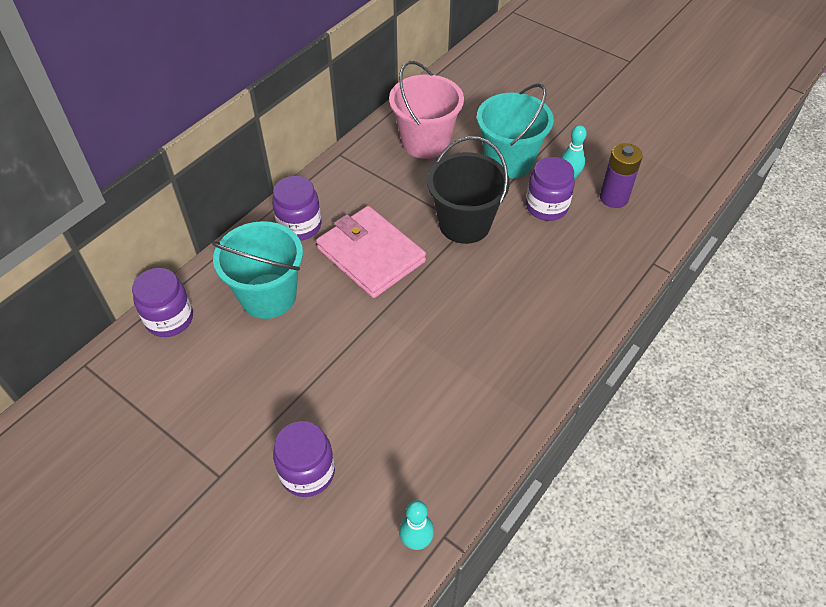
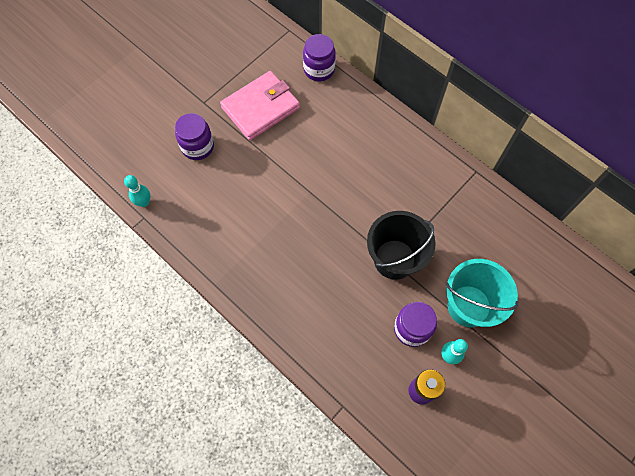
camera: 95 degrees right, 15 degrees up
(268, 296) = (333, 124): turquoise bucket -> none
(299, 226) = (397, 142): purple jar -> none
(371, 255) = (365, 189): pink wallet -> pink wallet (260, 108)
(425, 142) = (492, 238): pink bucket -> none

